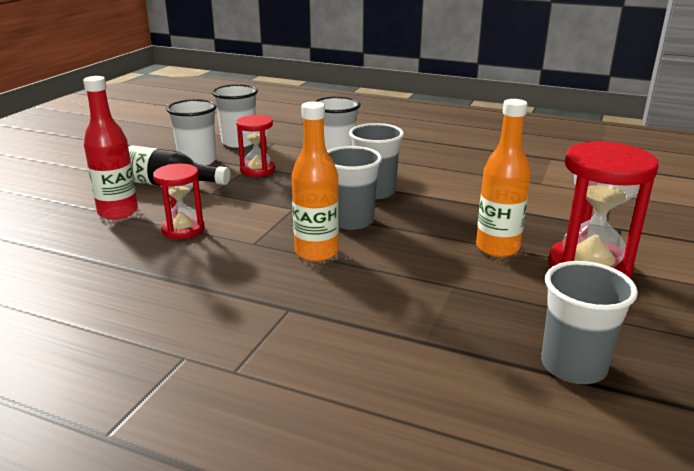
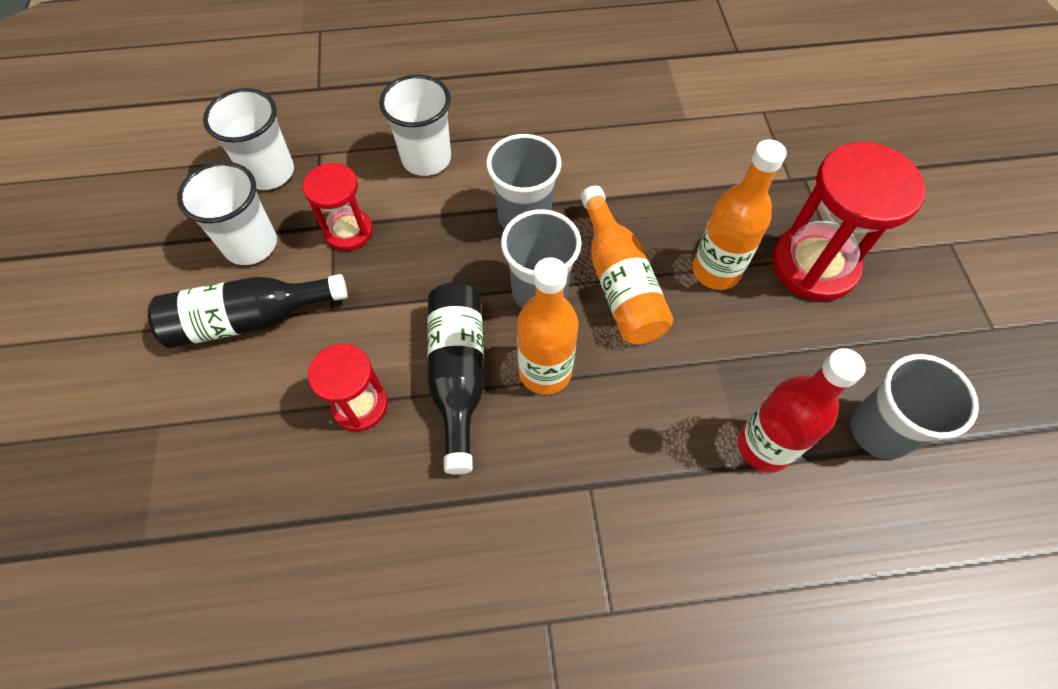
camera: 30 degrees left, 35 degrees up
(118, 212) = (245, 411): red bottle -> red bottle (764, 446)
(257, 236) = (458, 375): none -> black bottle
(414, 232) = (619, 282): none -> orange bottle

